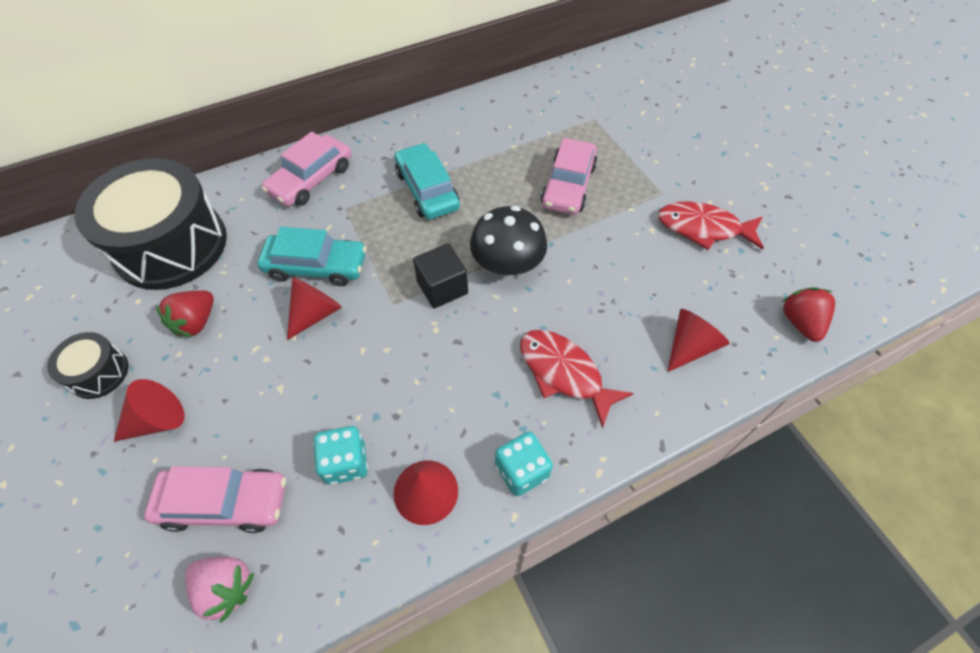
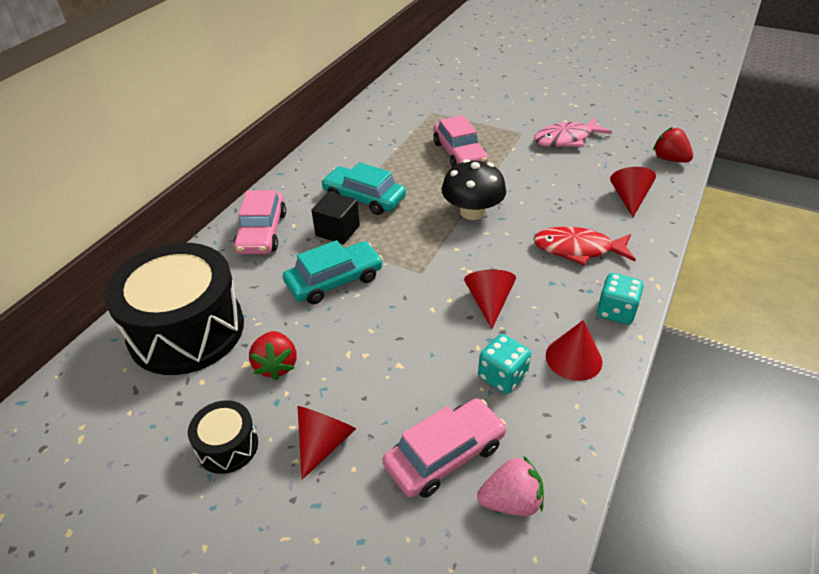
camera: 35 degrees left, 15 degrees down
(315, 313) = (370, 307): red cone -> red cone (489, 302)
(442, 287) = (444, 246): black cube -> black cube (337, 231)
(703, 228) = (566, 139): red fish -> pink fish

